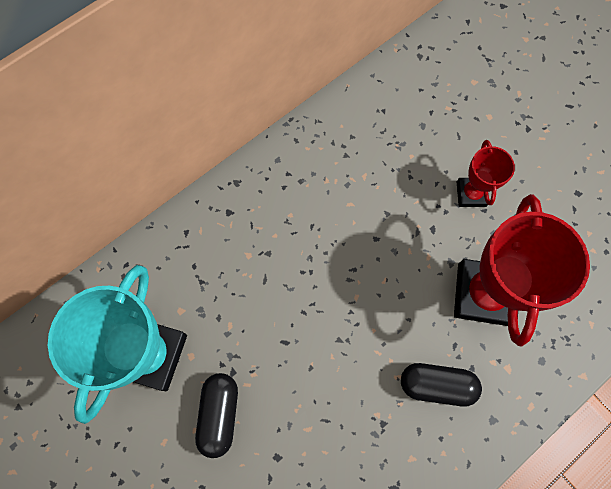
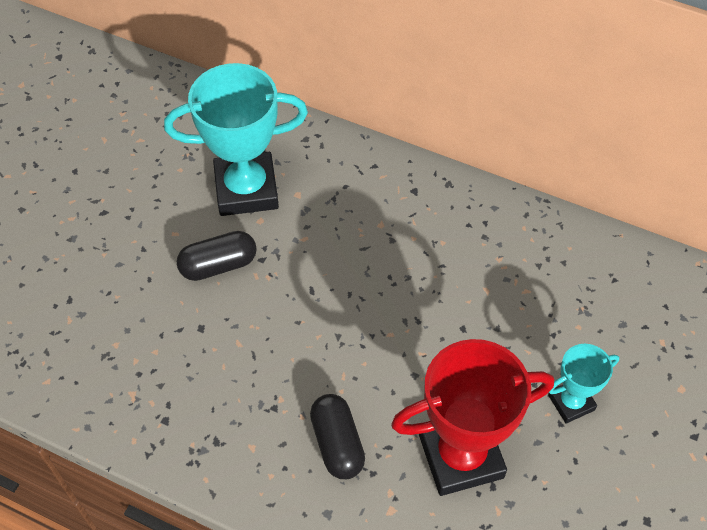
camera: 65 degrees right, 15 degrees down
(471, 194) = (571, 402): red trophy -> turquoise trophy

